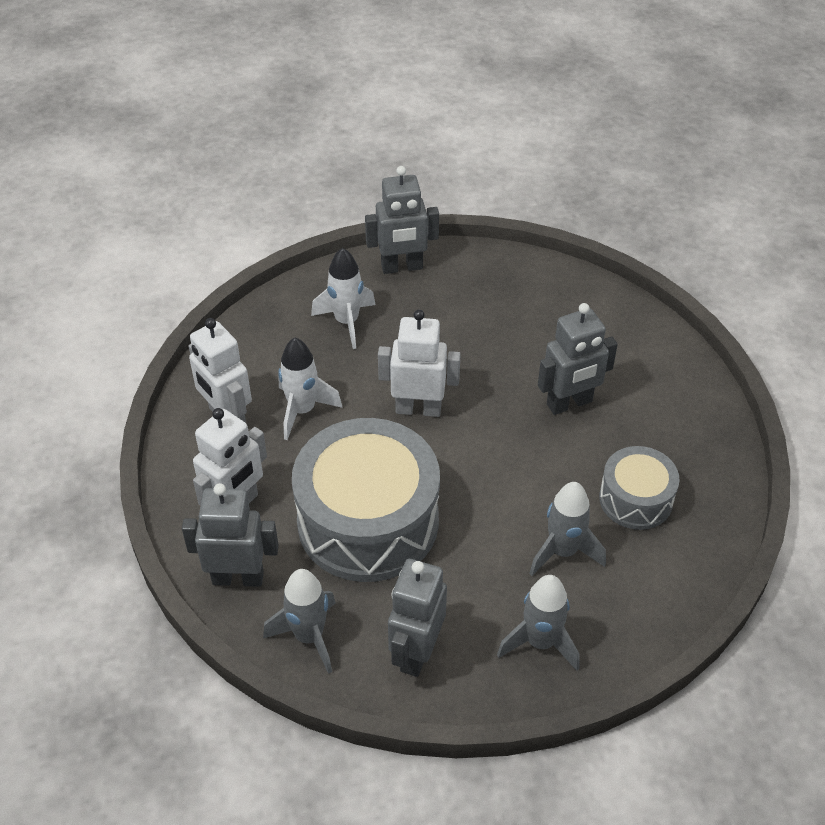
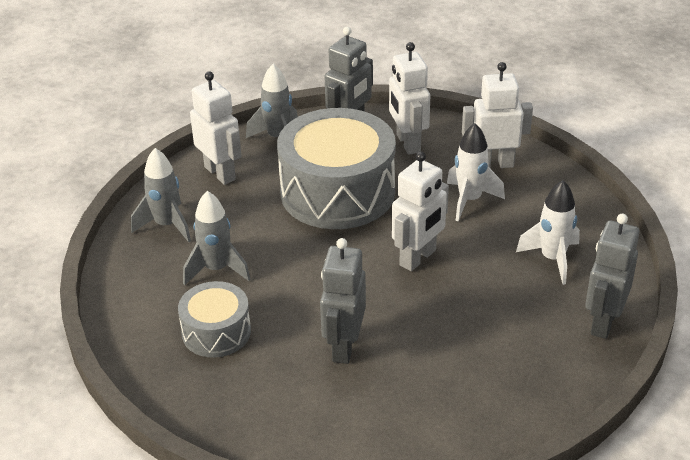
camera: 125 degrees right, 10 degrees down
(416, 652) = (220, 173): grey robot -> white robot

